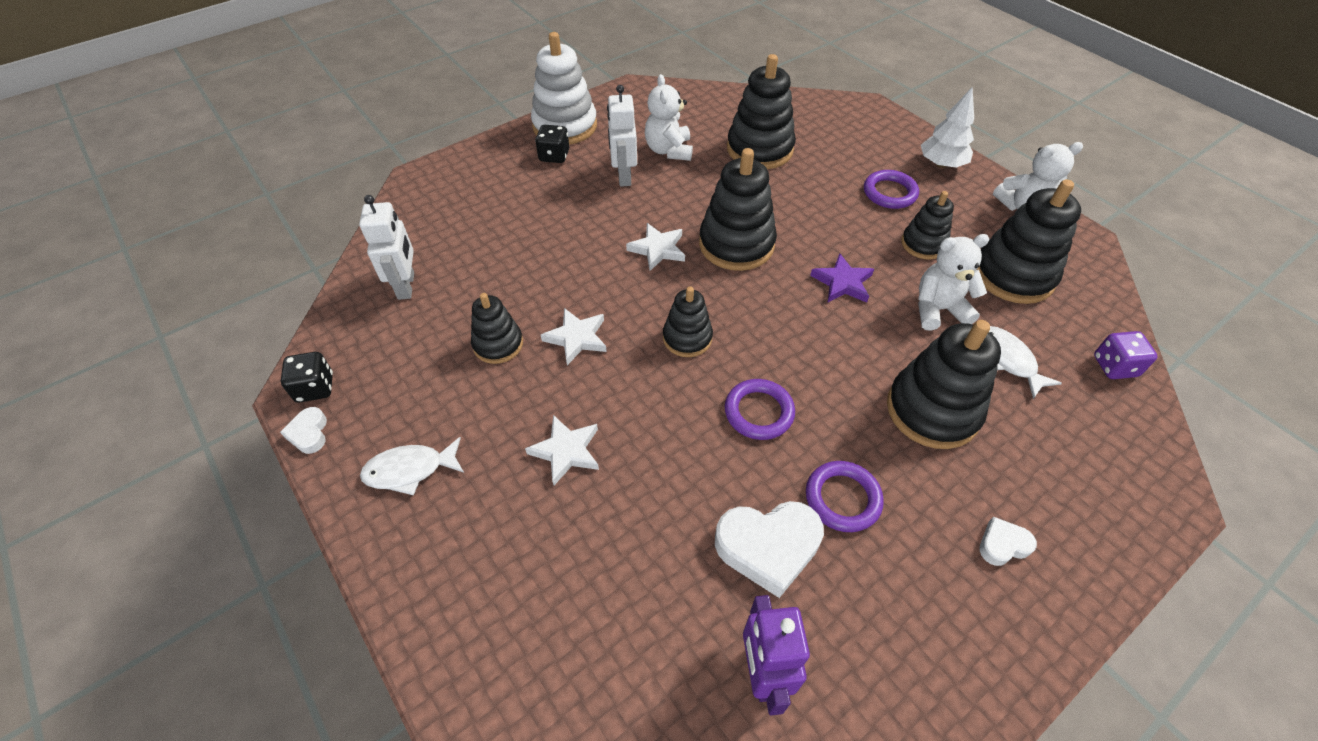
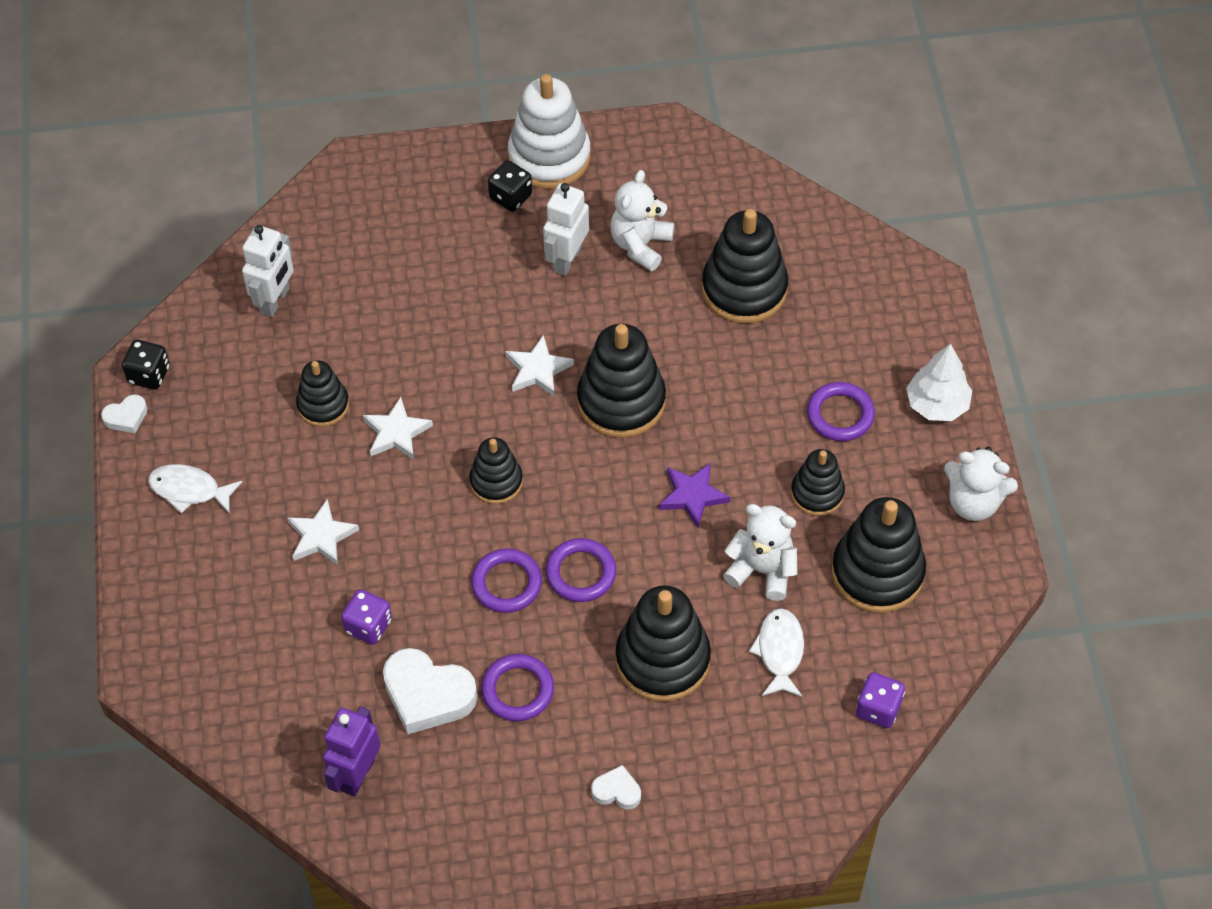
camera: 30 degrees right, 5 degrees up
(309, 433) = (126, 417): white heart -> white heart turned 135 degrees counterclockwise
(665, 510) = (368, 626): none -> purple dice
(810, 375) = (581, 573): none -> purple ring

